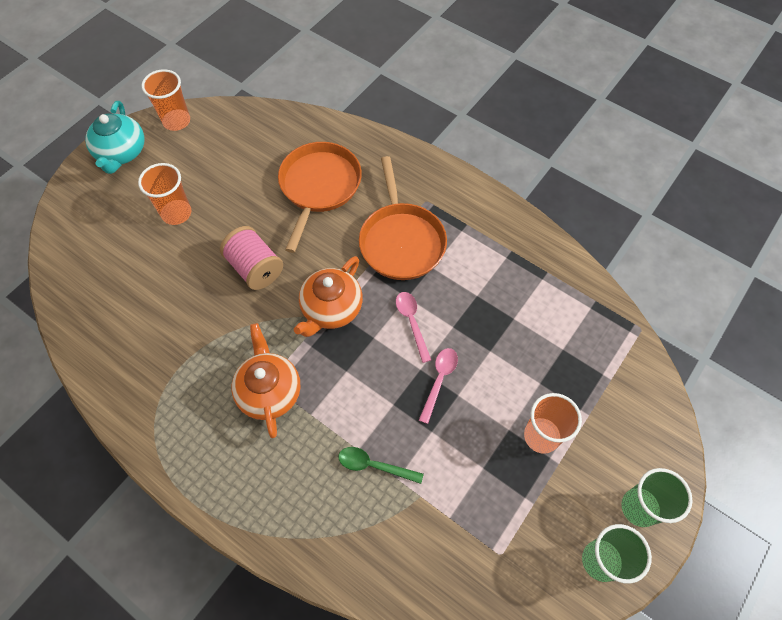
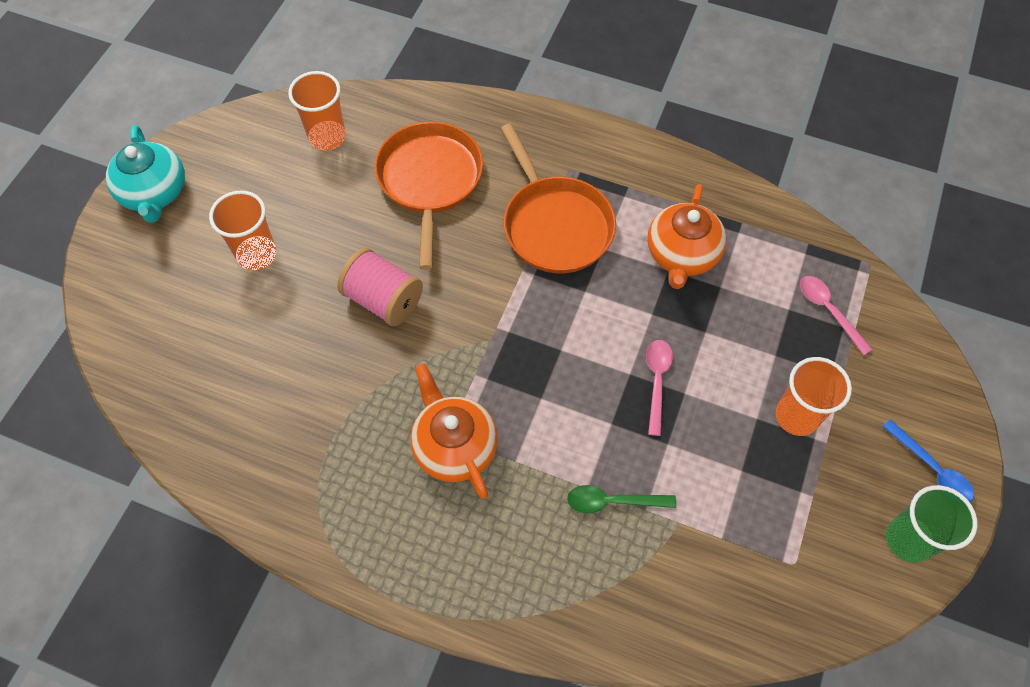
camera: 15 degrees left, 0 degrees up
(176, 121) = (214, 137): orange cup -> orange cup (327, 137)
(331, 309) = (497, 328): orange teapot -> orange teapot (682, 255)
(412, 322) = (601, 320): pink spoon -> pink spoon (828, 311)
(639, 508) = (931, 469): green cup -> blue spoon

